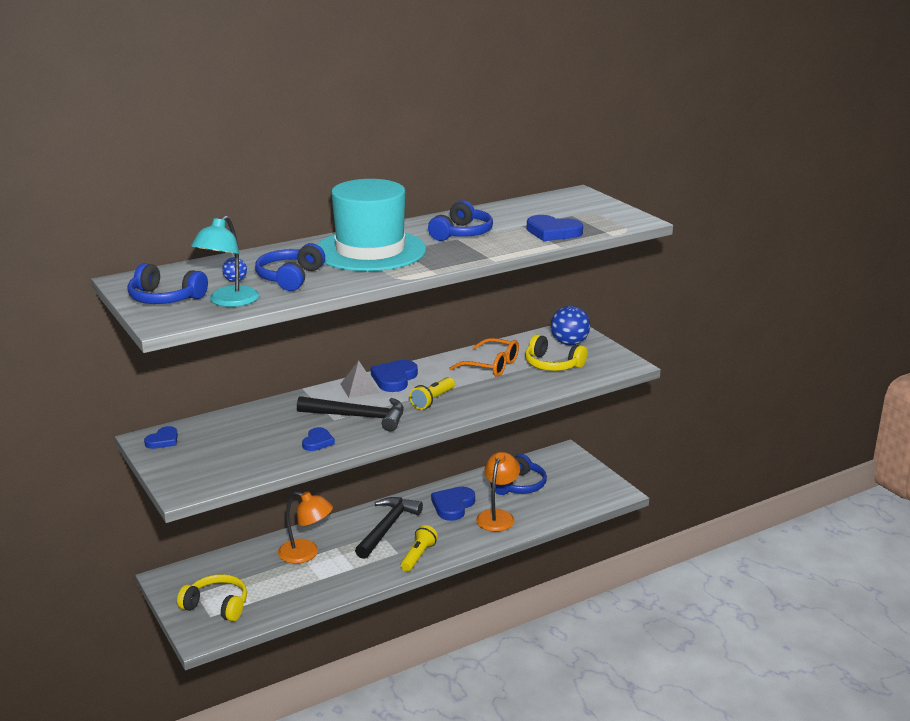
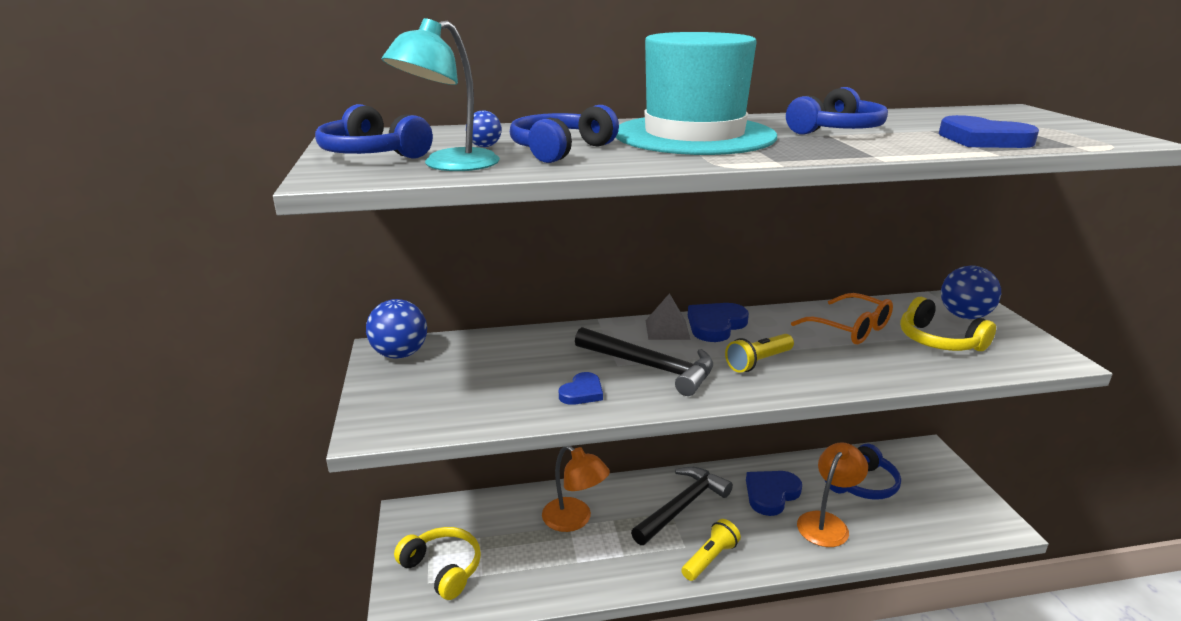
camera: 20 degrees right, 0 degrees up
(163, 440) = (400, 354): blue heart -> blue ball

